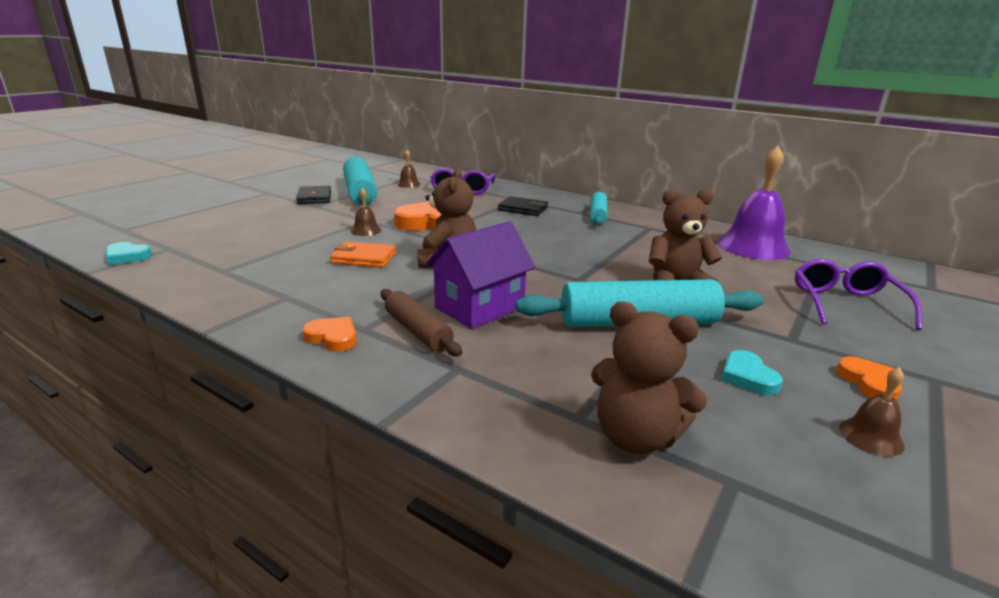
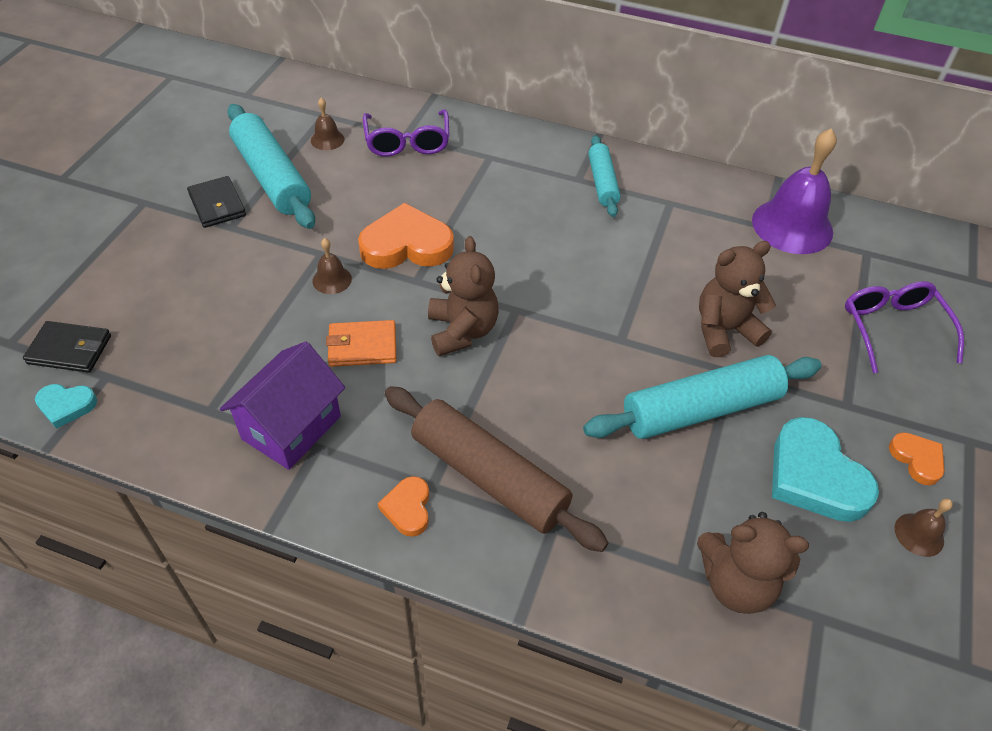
camera: 15 degrees left, 25 degrees up
(333, 337) = (408, 508): orange heart -> orange heart turned 105 degrees counterclockwise
(418, 331) = (489, 477): brown rolling pin -> brown rolling pin, size x1.71
(479, 307) = (534, 419): purple house -> purple house (291, 427)
(523, 209) = (506, 184): black wallet -> black wallet (70, 350)
(747, 377) = (815, 476): turquoise heart -> turquoise heart, size x1.93

